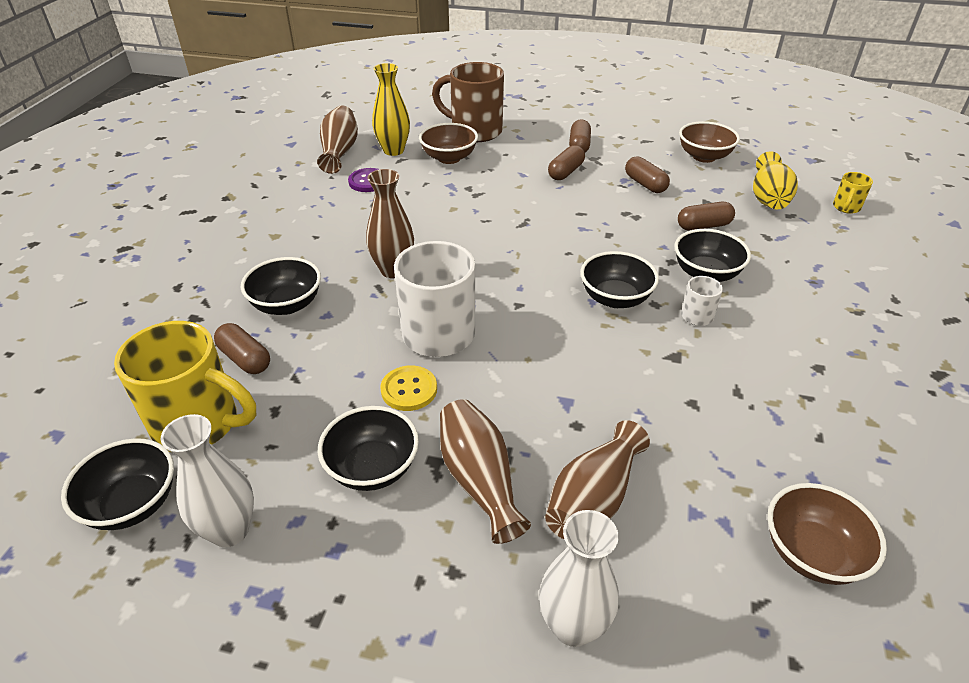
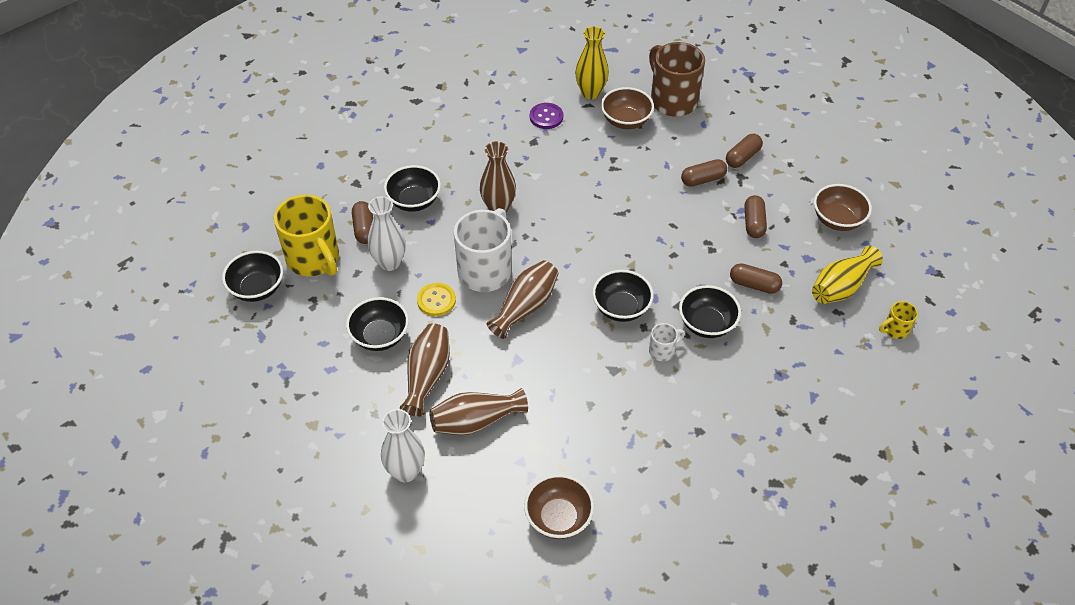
camera: 35 degrees right, 10 degrees up
(230, 530) = (290, 329): white vase -> white vase (389, 262)
(339, 151) = (550, 75): brown vase -> brown vase (525, 307)

